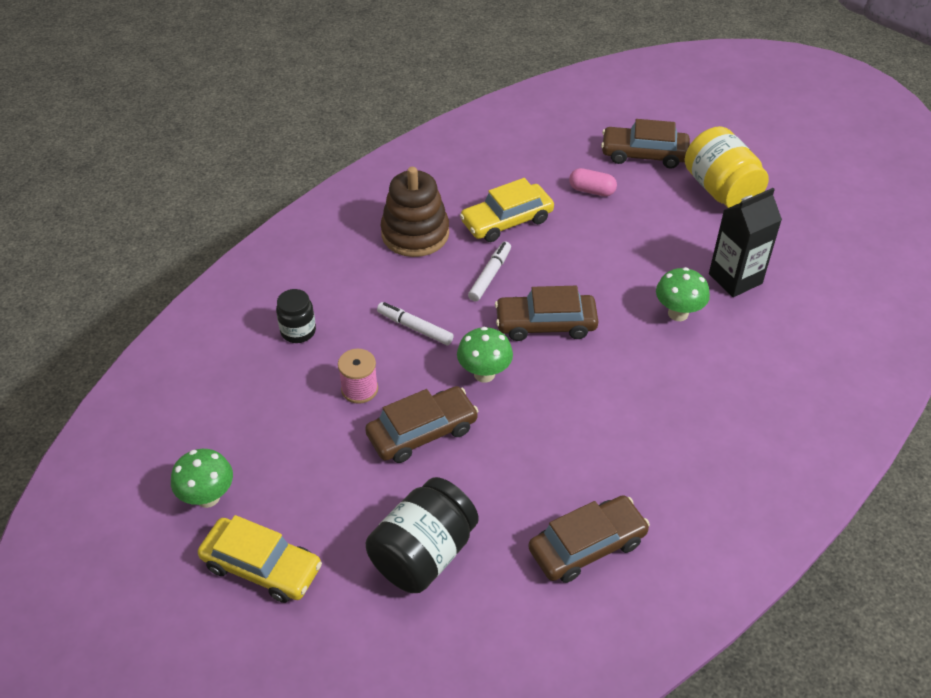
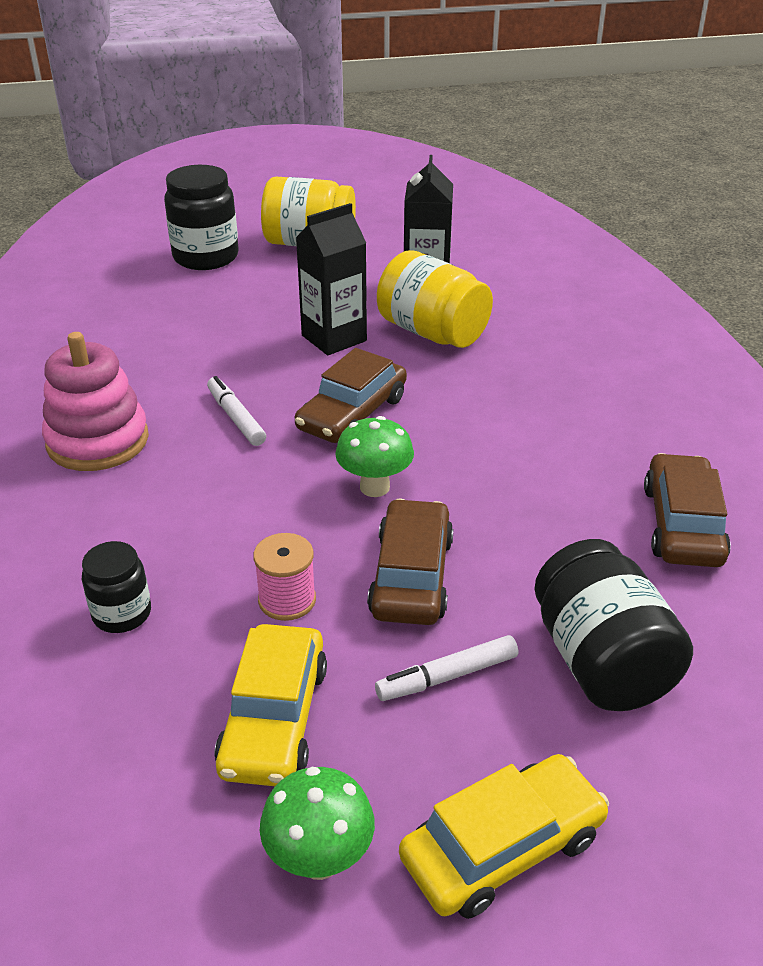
camera: 55 degrees left, 10 degrees down
(415, 234) = (98, 441): brown stacking toy -> pink stacking toy
(415, 328) = (244, 508): white marker -> white marker (447, 676)
(506, 221) = (173, 371): yellow car -> yellow car (274, 718)
(592, 190) = (209, 304): pink capsule -> none
(617, 269) = (334, 338): none -> black carton
(644, 154) = (206, 257): brown car -> black jar
(678, 313) = (432, 332): green mushroom -> yellow jar

